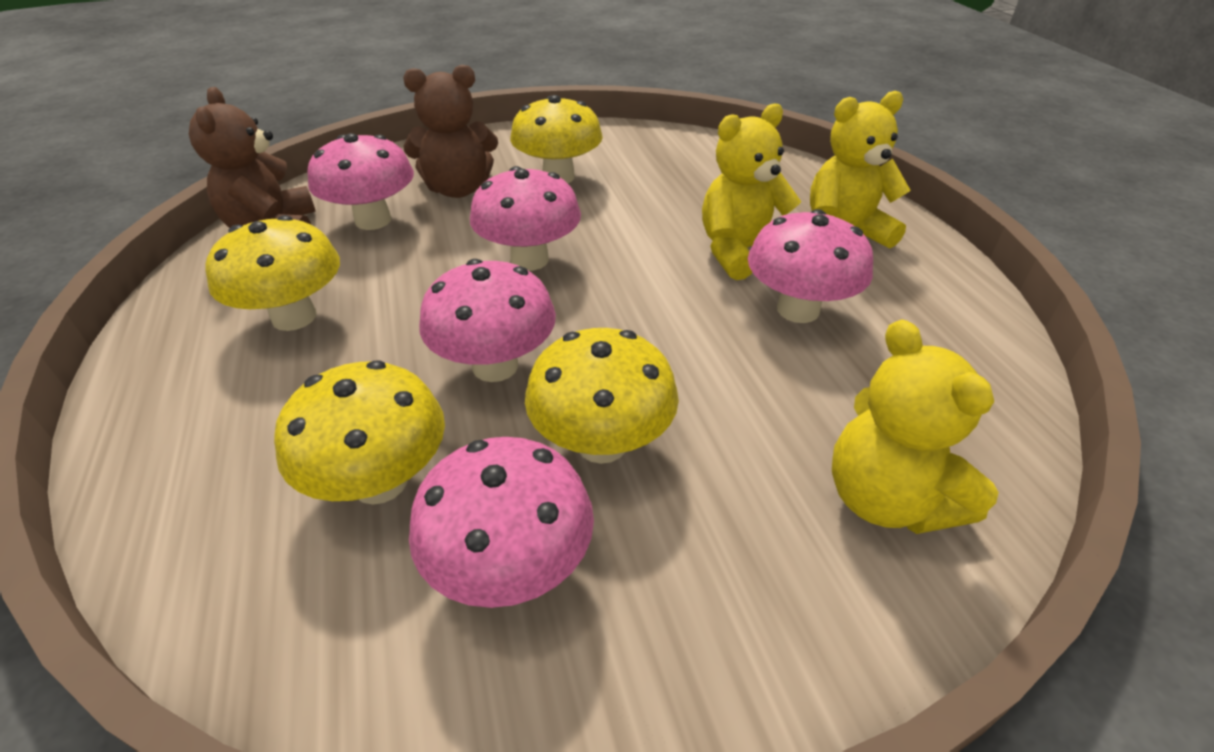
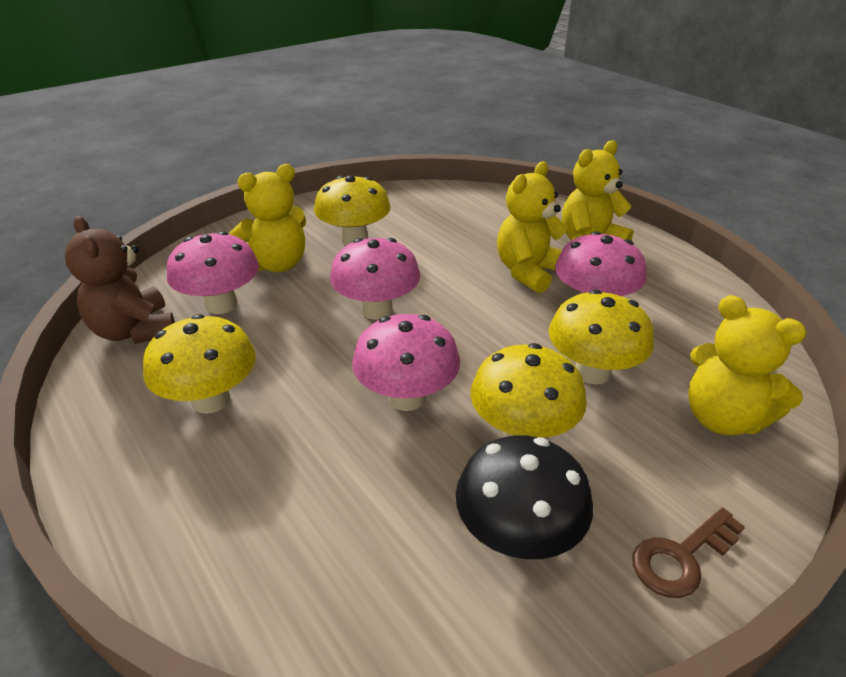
camera: 20 degrees left, 5 degrees down
(380, 481) = (379, 507): yellow mushroom -> yellow mushroom (592, 372)
(458, 189) = (277, 264): brown teddy bear -> yellow teddy bear
(510, 567) = (517, 536): pink mushroom -> black mushroom
(703, 666) = (681, 557): none -> brown key

